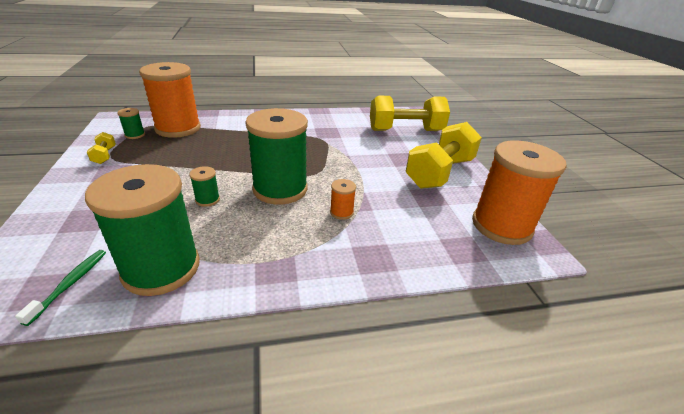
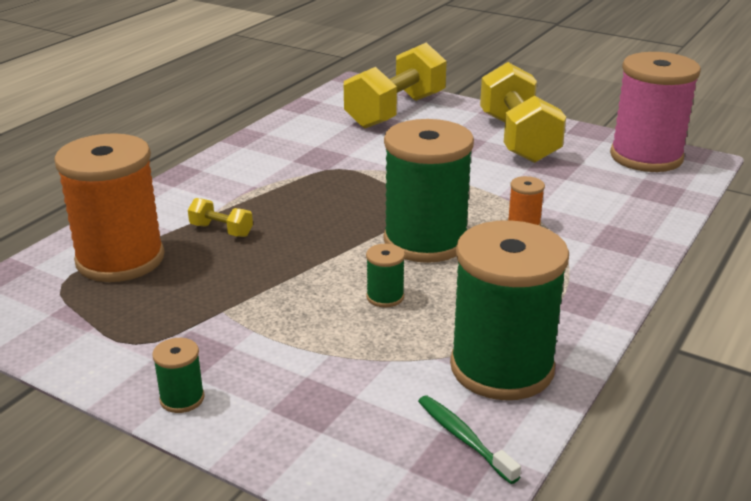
camera: 45 degrees left, 5 degrees down
(104, 155) = (121, 347): yellow dumbbell -> yellow dumbbell (221, 230)
(135, 135) = (81, 303): green spool -> green spool (182, 399)
(501, 226) = (646, 157): orange spool -> pink spool

